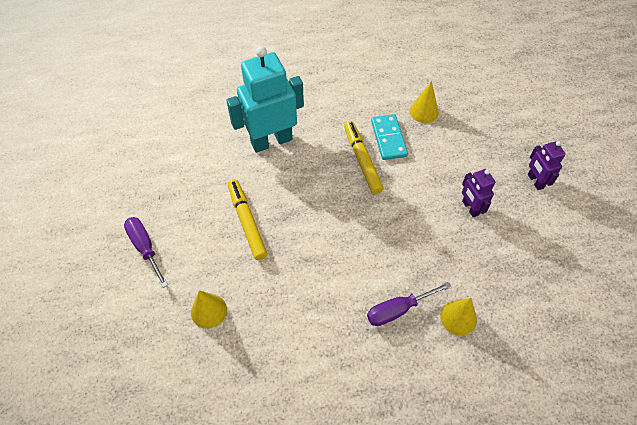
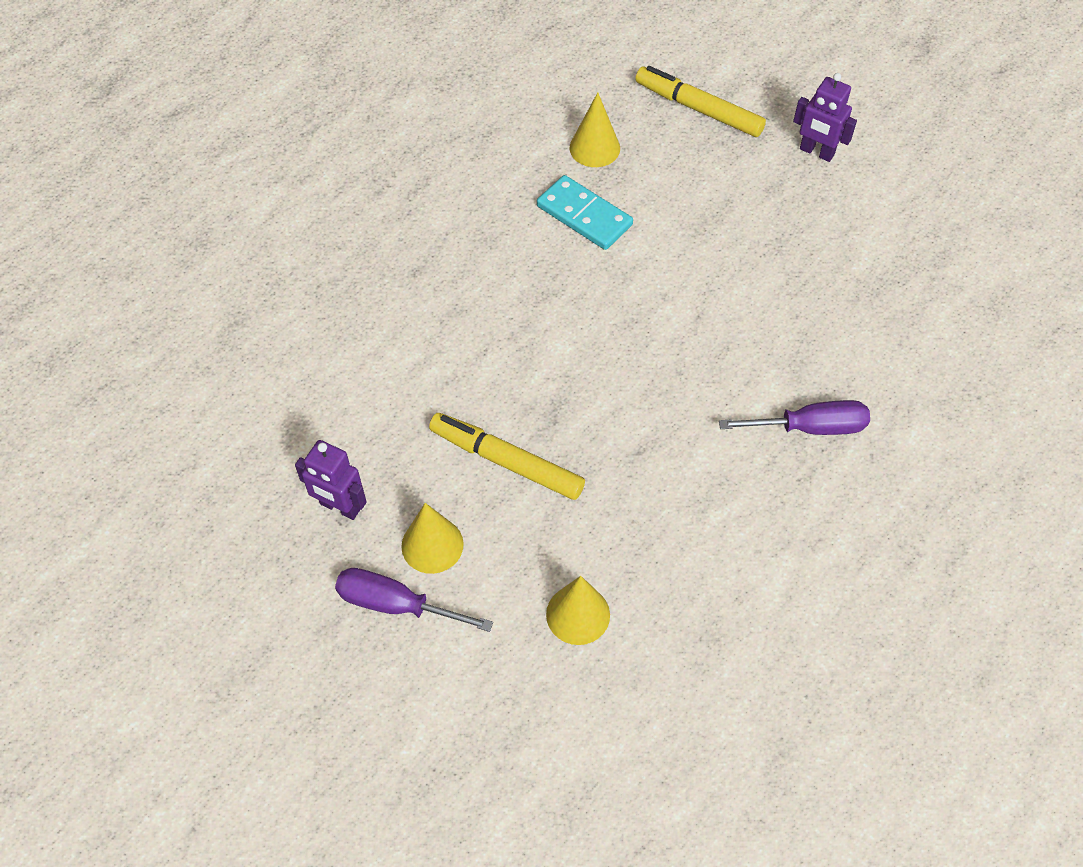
camera: 40 degrees left, 0 degrees up
(271, 141) = (423, 327): turquoise robot -> none
(362, 160) = (578, 269): yellow marker -> yellow marker (698, 109)
(398, 309) = (810, 427): purple screwdriver -> purple screwdriver turned 120 degrees counterclockwise
(458, 318) = (886, 384): yellow cone -> yellow cone (432, 545)
(470, 208) = (773, 239): purple robot -> purple robot (340, 507)

